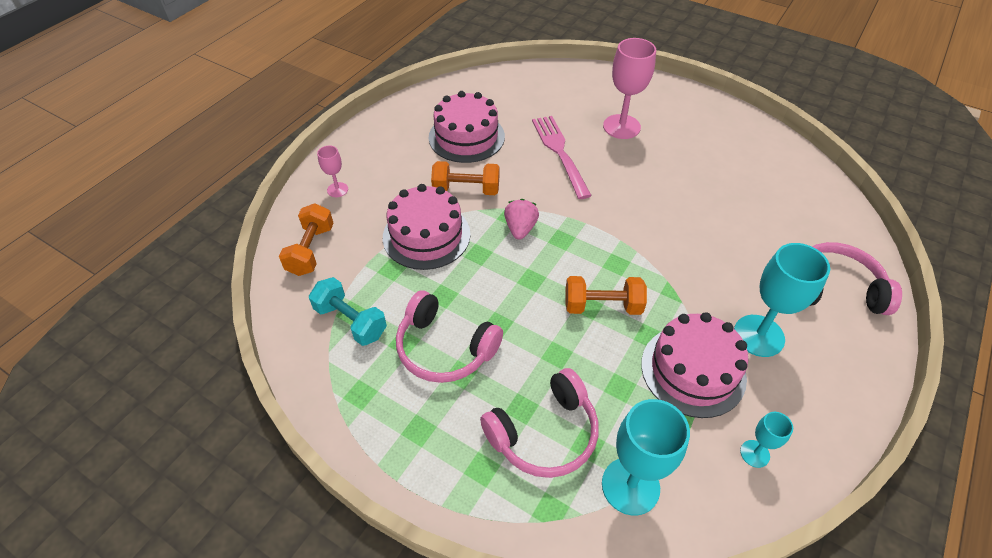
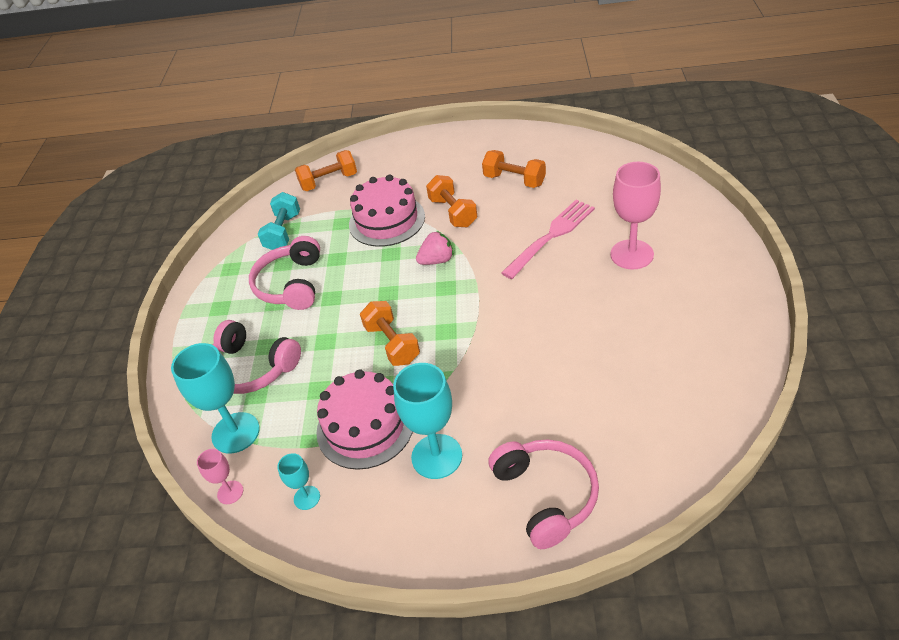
camera: 65 degrees right, 5 degrees down
(337, 190) = (394, 158): pink goblet -> pink goblet (230, 492)
(466, 137) = (514, 180): pink cake -> orange dumbbell

